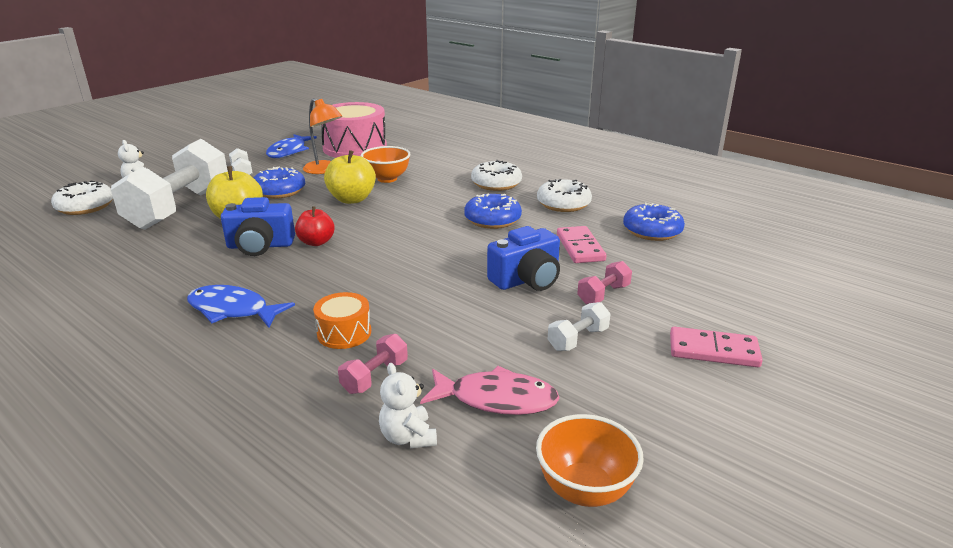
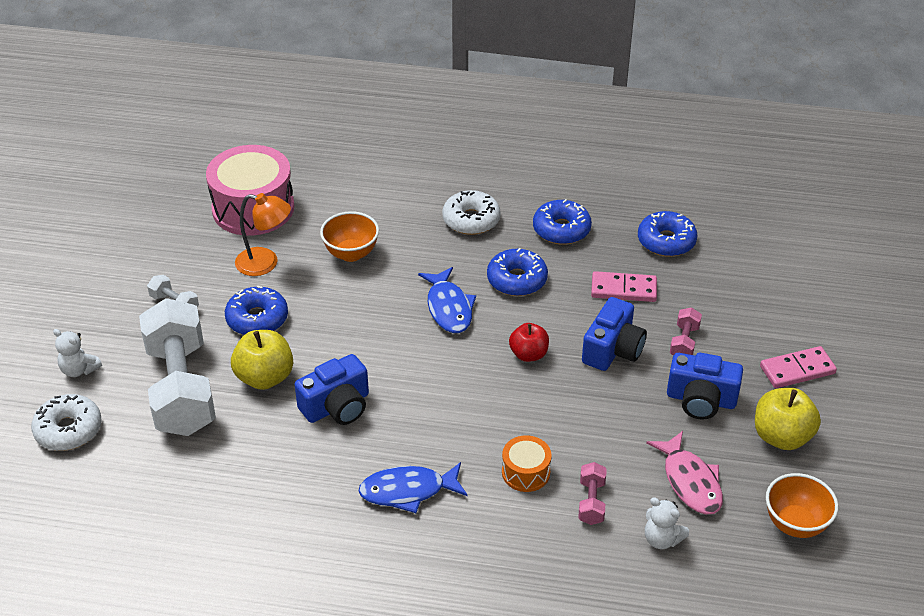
camera: 30 degrees left, 15 degrees up
(289, 151) = (182, 244): blue fish -> blue fish (449, 308)
(316, 242) = (385, 379): red apple -> red apple (528, 354)
(352, 199) = (350, 302): yellow apple -> yellow apple (781, 436)
(496, 399) = (690, 481): pink fish -> pink fish turned 90 degrees clockwise
(563, 204) = (561, 229): white donut -> blue donut
(578, 339) = (701, 400): white dumbbell -> blue camera
(580, 247) = (623, 289): pink domino -> pink domino turned 45 degrees counterclockwise

